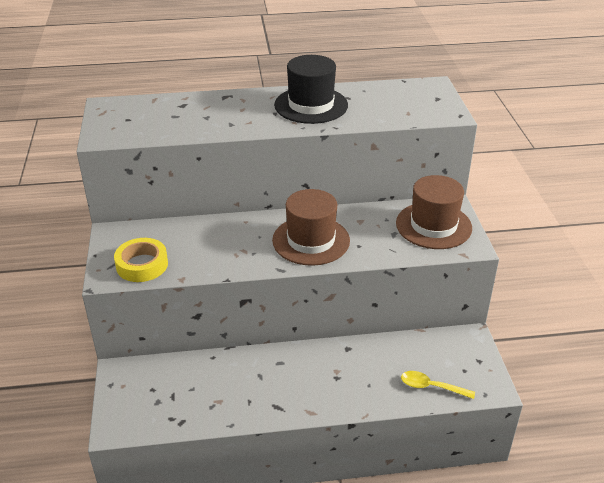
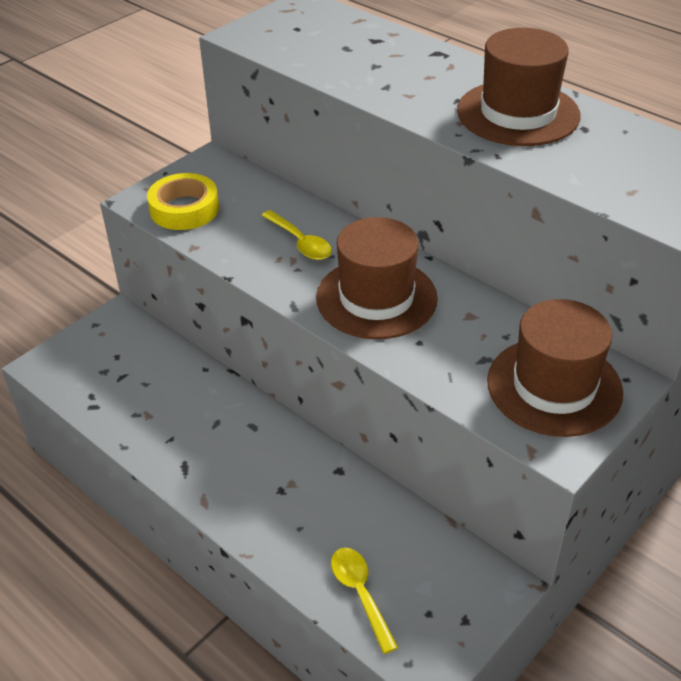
camera: 50 degrees right, 5 degrees up
(233, 240) = (300, 242): none -> yellow spoon
(311, 105) = (518, 113): black hat -> brown hat

